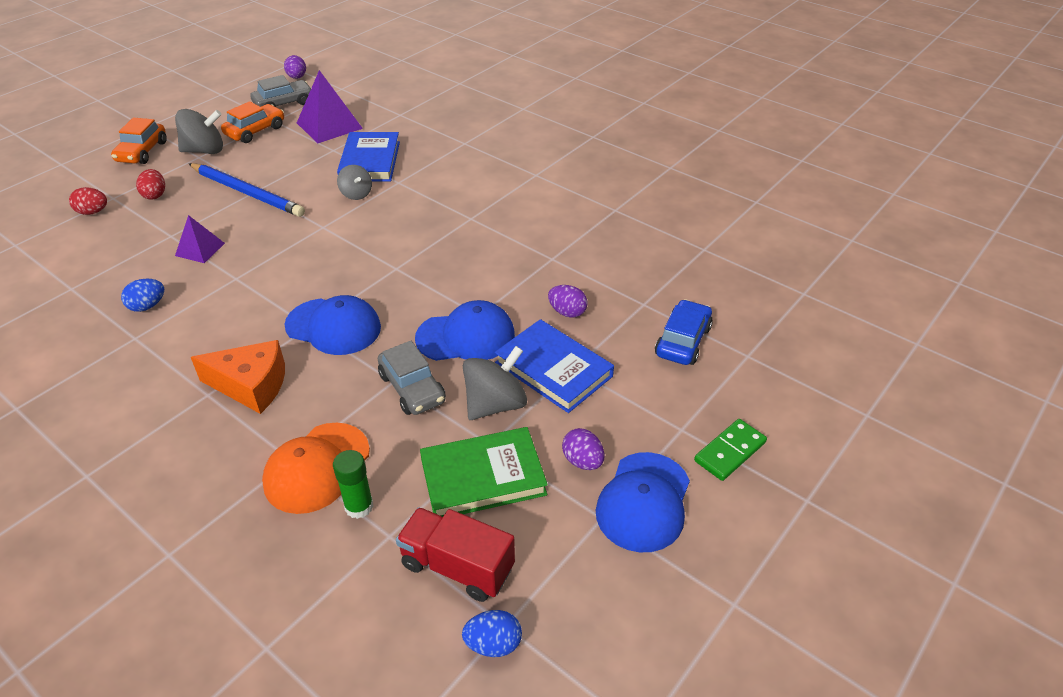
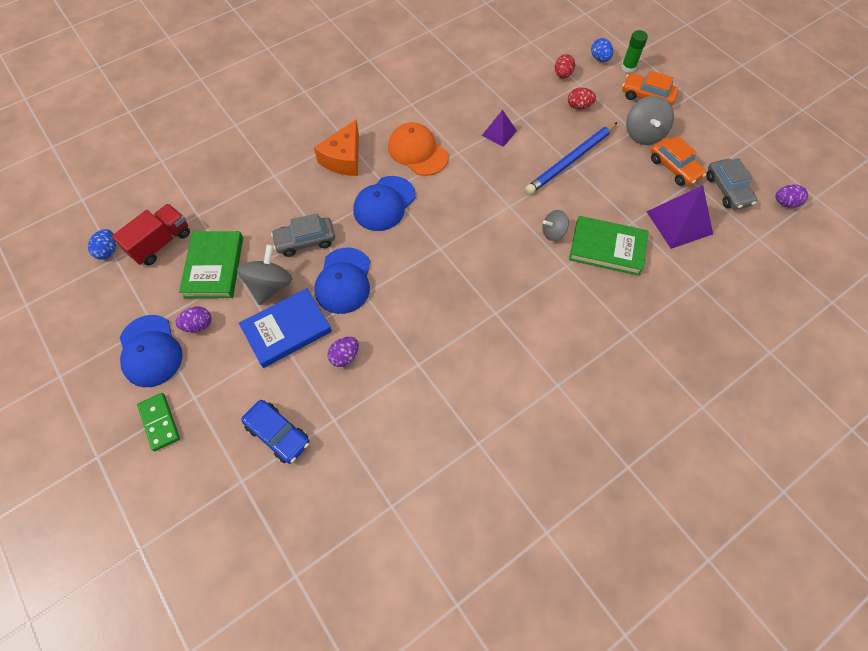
camera: 105 degrees right, 20 degrees up
(147, 306) = (441, 108): blue egg -> blue egg (600, 58)
(317, 468) = (262, 186): orange cap -> orange cap (417, 151)
(359, 506) = (224, 203): green glue stick -> green glue stick (628, 67)
(370, 161) = (607, 248): blue book -> green book
(495, 404) = (270, 286): grey spinning top -> grey spinning top turned 135 degrees counterclockwise
(643, 502) = (150, 351): blue cap -> blue cap turned 150 degrees counterclockwise

